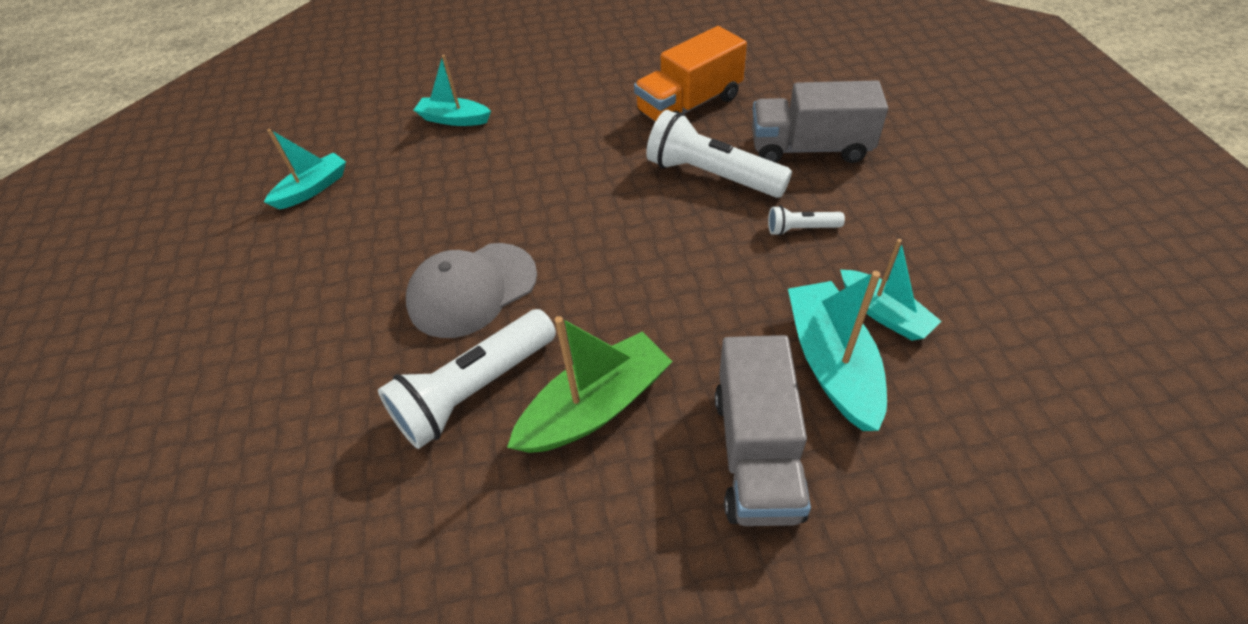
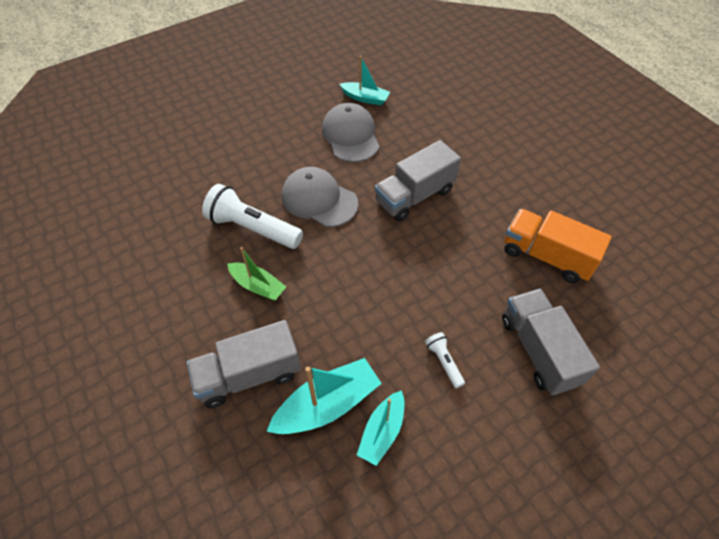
camera: 65 degrees right, 5 degrees up
(373, 223) = (350, 136): none -> grey cap
(454, 119) = (457, 132): turquoise boat -> none
(533, 186) = (414, 196): none -> grey truck
(595, 407) = (258, 286): green boat -> green boat, size x0.65
(712, 175) = (474, 292): white flashlight -> none

